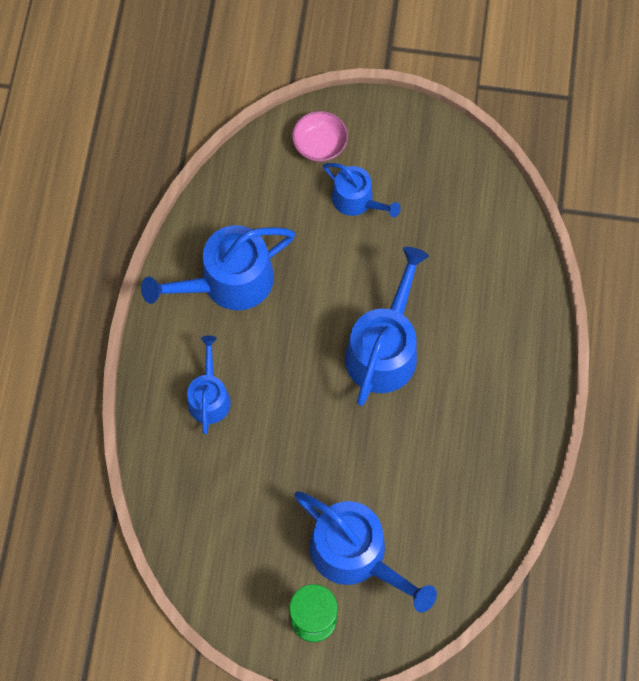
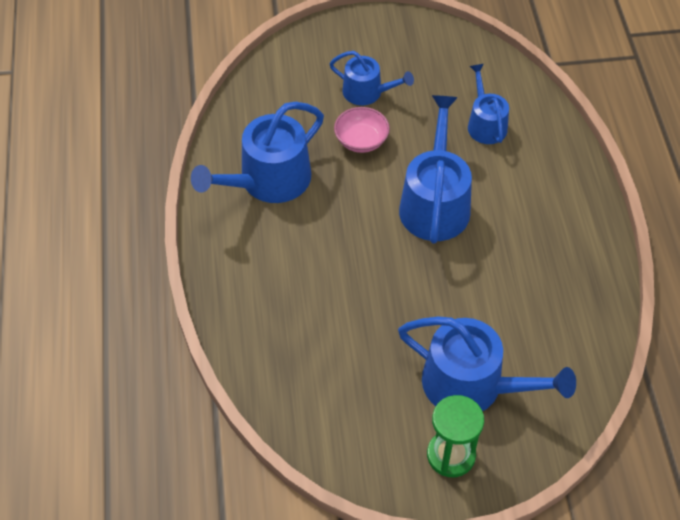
camera: 15 degrees left, 15 degrees down
(209, 396) = (280, 280): blue watering can -> blue watering can (485, 124)
(320, 145) = (318, 57): pink bowl -> pink bowl (361, 140)

